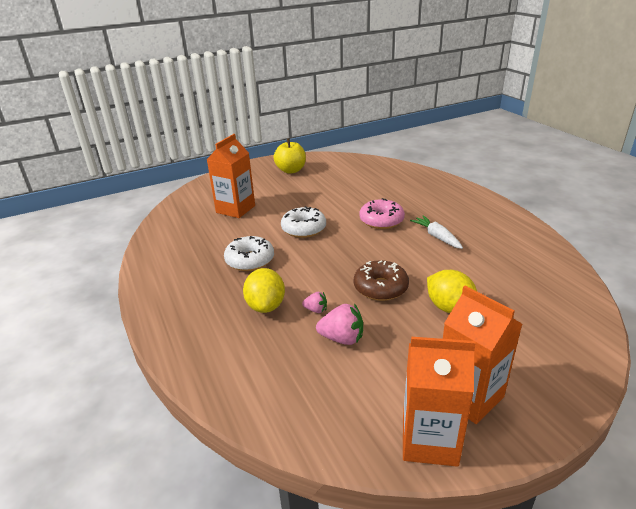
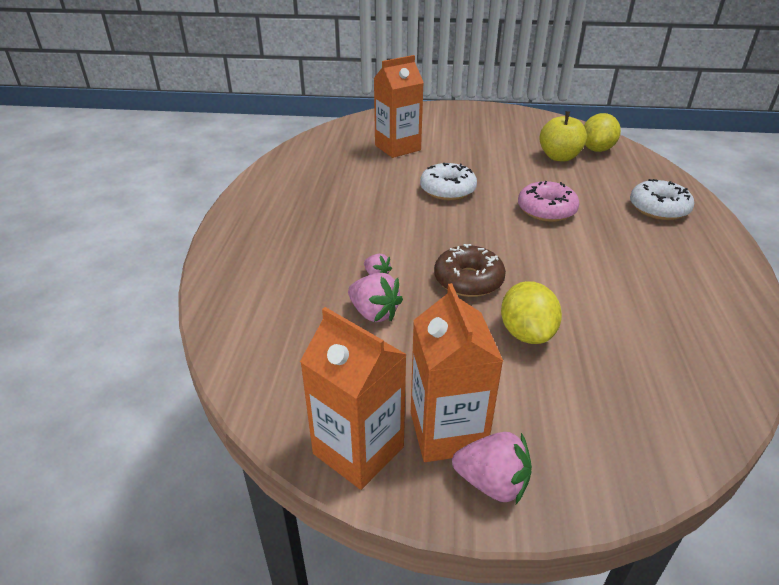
camera: 30 degrees right, 5 degrees up
(250, 260) = (361, 203): white donut -> white donut (658, 209)
(266, 306) = (333, 252): yellow lemon -> yellow lemon (597, 149)
(291, 170) = (497, 124): yellow apple -> yellow apple (559, 157)
(437, 237) = (597, 251): white carrot -> none
(525, 414) = (492, 483): none -> pink strawberry

